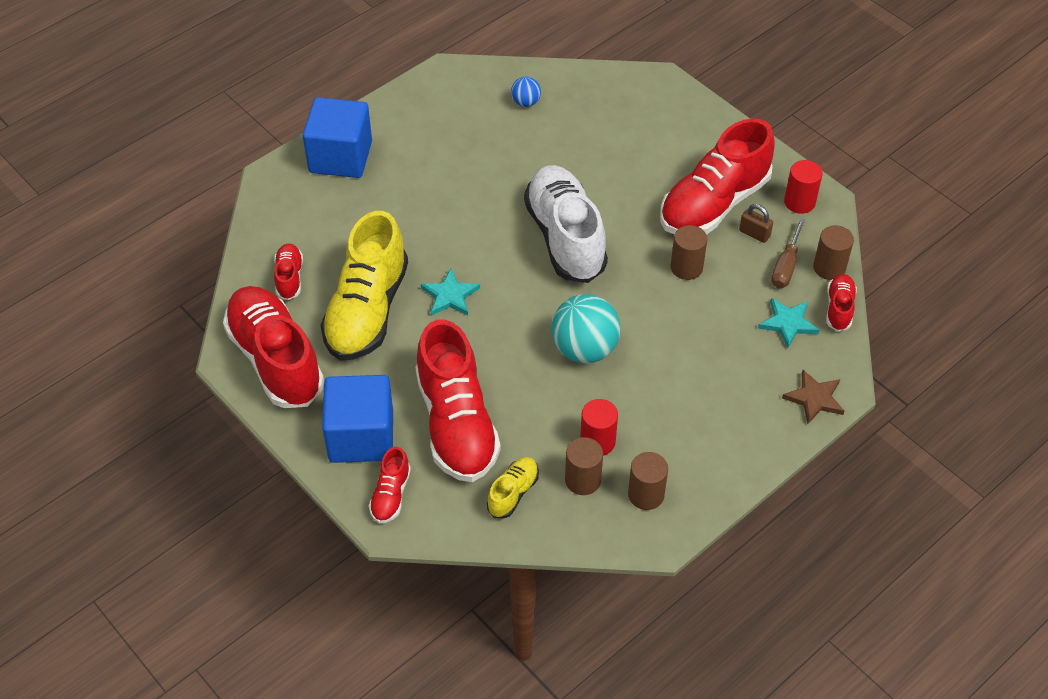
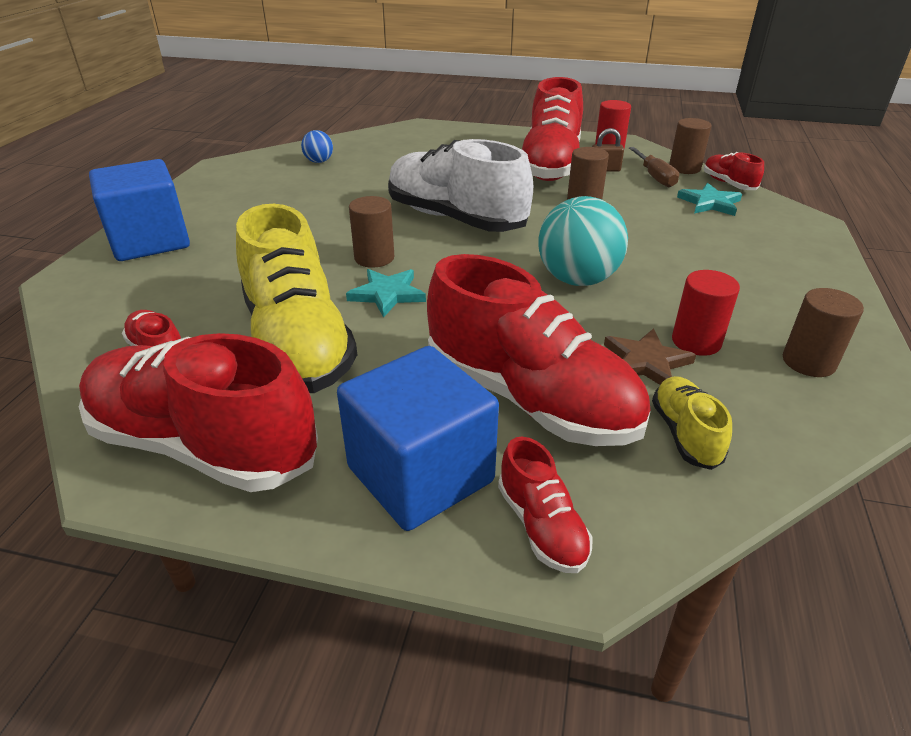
camera: 35 degrees left, 15 degrees down
(583, 480) = (734, 381): brown cylinder -> brown cylinder (374, 258)
(814, 398) = (806, 234): brown star -> brown star (646, 362)

